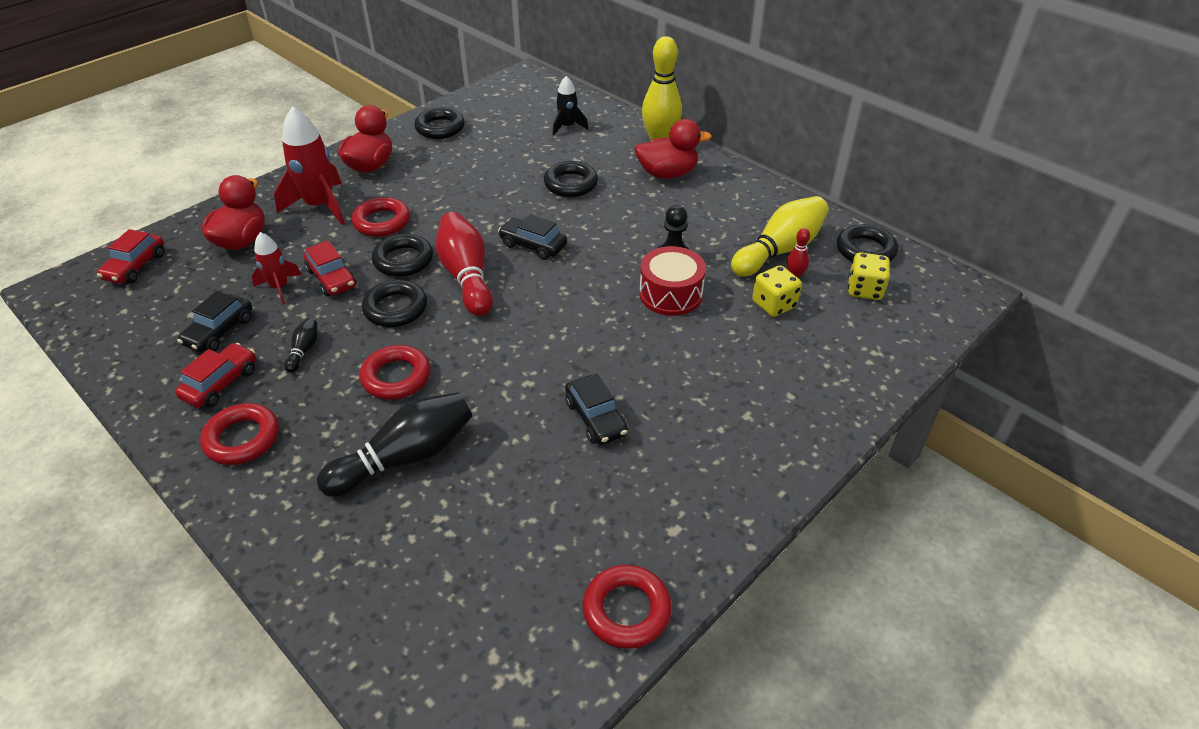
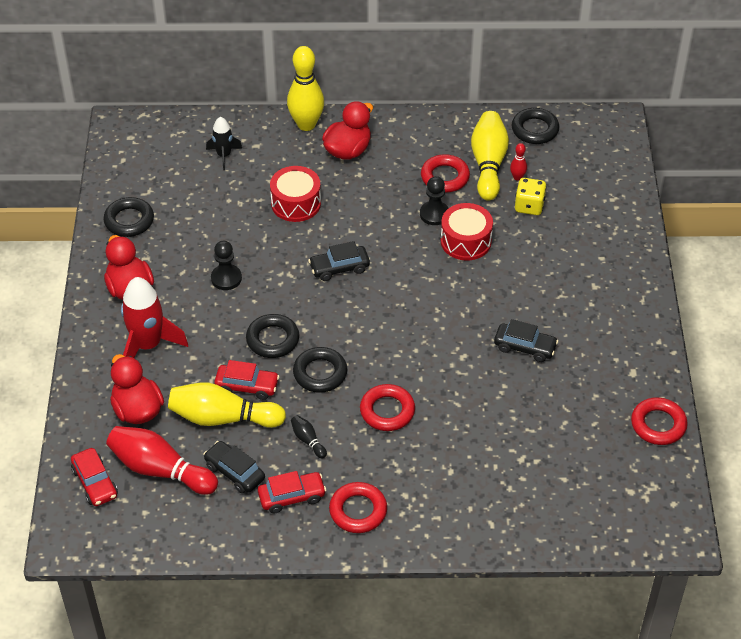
camera: 45 degrees left, 5 degrees up
(219, 331) = (234, 472): black car -> black car turned 150 degrees clockwise
(221, 383) = (292, 496): red car -> red car turned 90 degrees clockwise
(279, 287) = (223, 418): red rocket -> yellow bowling pin
(382, 222) = (212, 324): red ring -> red ring (445, 177)
(405, 458) = (460, 446): black bowling pin -> none
(441, 199) = (226, 278): none -> black pawn
(466, 276) = (330, 320): red bowling pin -> red bowling pin (160, 470)
(571, 184) = (296, 203): black ring -> red drum
(864, 290) = (564, 160): yellow dice -> none

